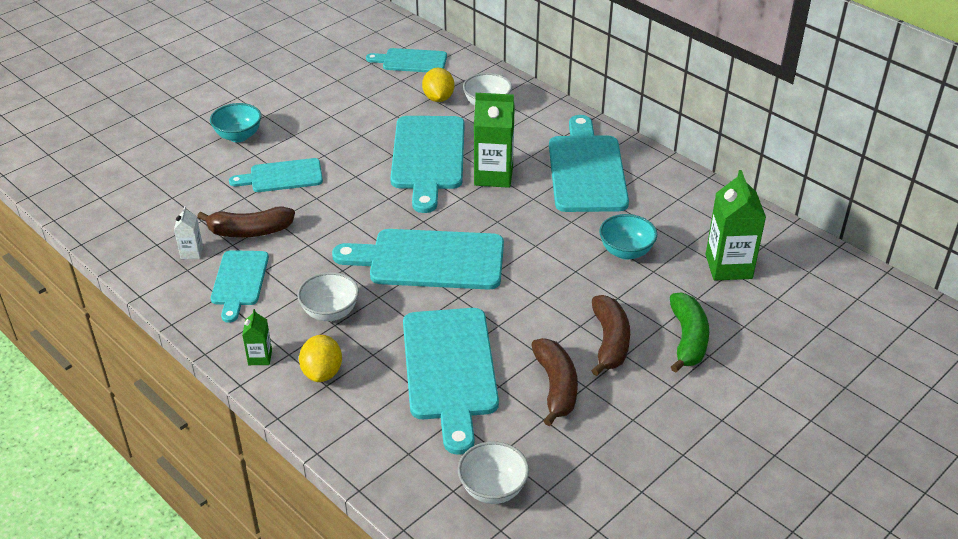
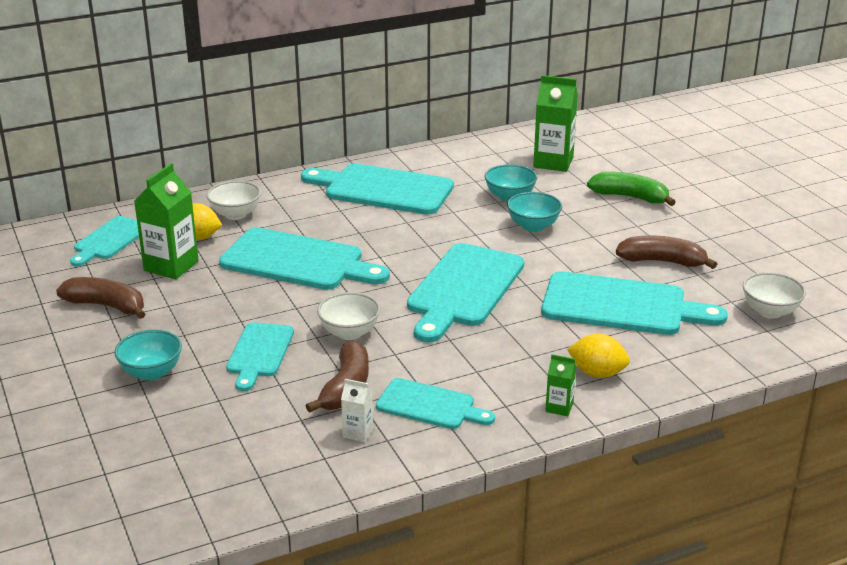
camera: 70 degrees left, 10 degrees down
(330, 312) = (511, 356): white bowl -> white bowl (349, 333)
(493, 176) = (357, 233): green carton -> green carton (171, 266)
(574, 280) = (533, 226): none -> turquoise bowl
(610, 342) = (619, 228): brown banana -> brown banana (107, 306)

